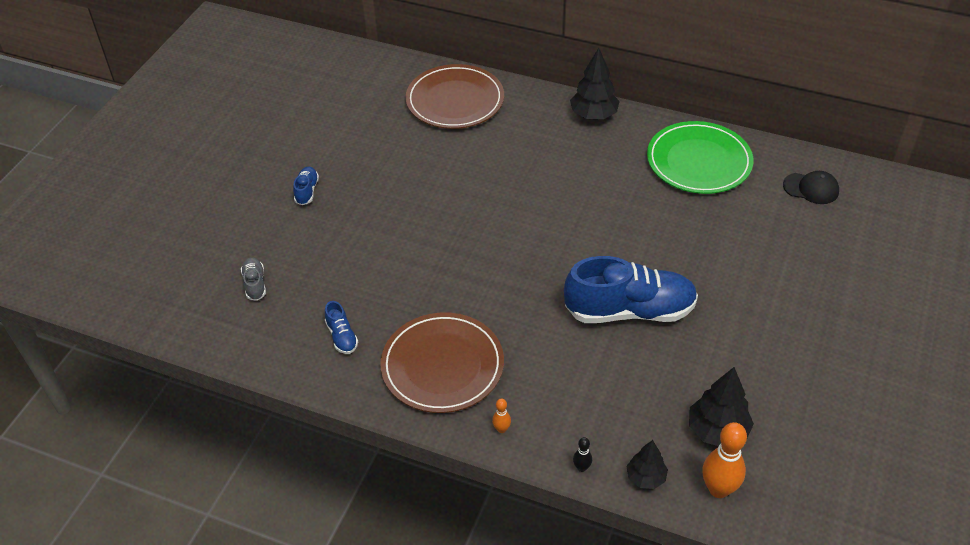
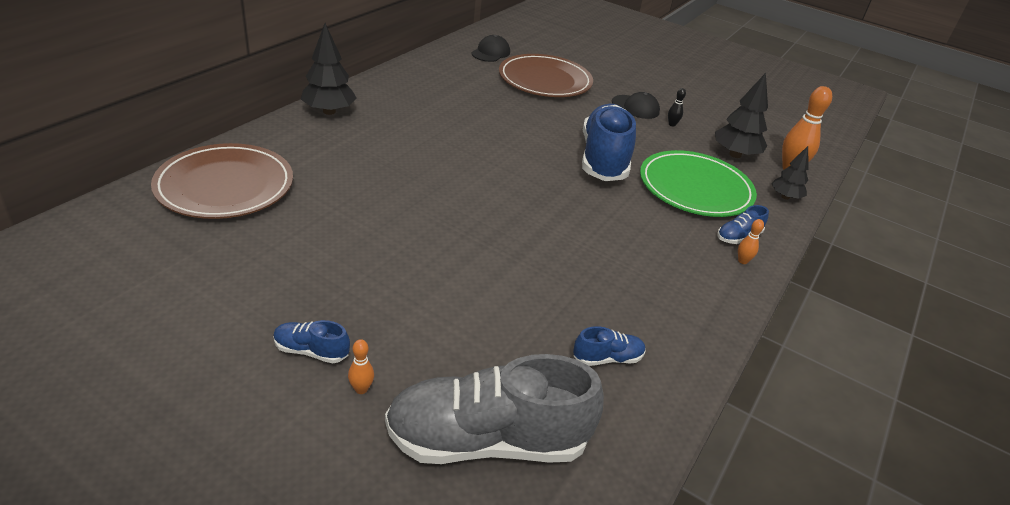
camera: 85 degrees left, 10 degrees down
(255, 284) = (487, 441): grey shoe -> grey shoe, size x2.36
(282, 220) = (361, 389): none -> orange bowling pin
(442, 366) = (660, 283): brown plate -> brown plate (545, 80)
(541, 427) = (738, 237): none -> blue shoe
(581, 467) = (780, 226): black bowling pin -> black bowling pin (672, 124)
(699, 161) = (432, 83): green plate -> green plate (695, 188)
(772, 330) = (635, 107): none -> black cap

